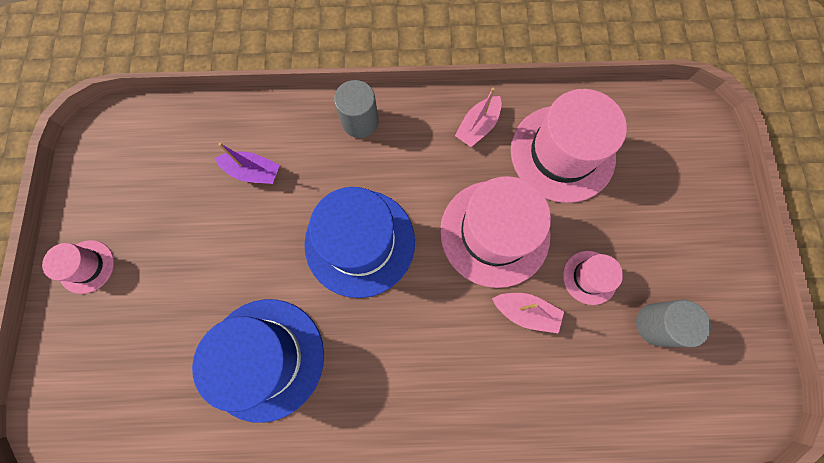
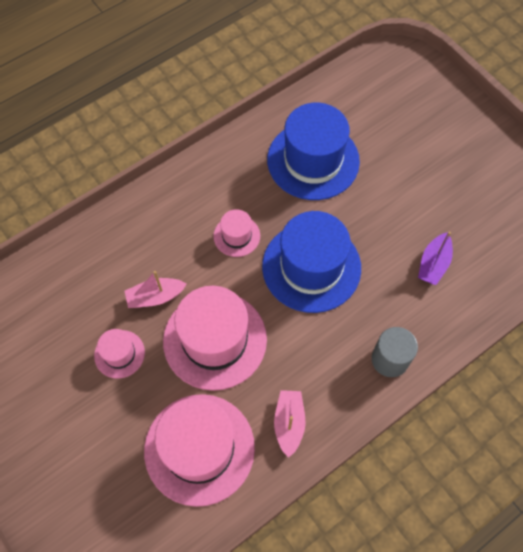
camera: 145 degrees right, 10 degrees down
(87, 266) = (477, 136): pink hat -> pink hat (236, 236)
(253, 172) = (433, 264): purple boat -> purple boat turned 45 degrees counterclockwise
(656, 324) = (50, 351): grey cylinder -> none

